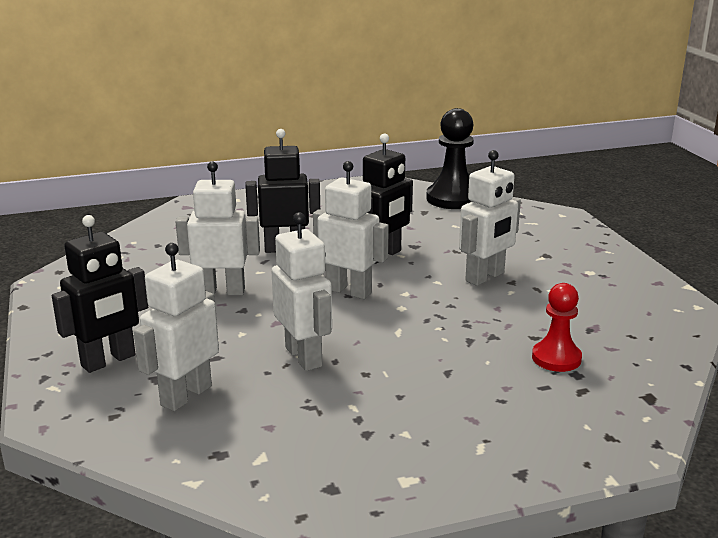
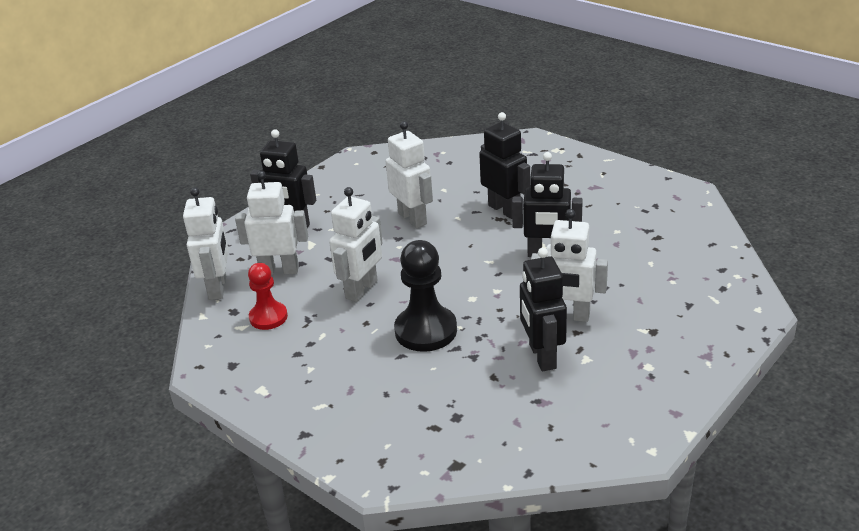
camera: 60 degrees right, 10 degrees up
(349, 291) = (471, 265): white robot -> white robot (218, 288)
(453, 199) = (706, 239): black pawn -> black pawn (426, 331)
(530, 306) = (542, 356): none -> black robot
(556, 358) = (470, 399): red pawn -> red pawn (268, 317)

